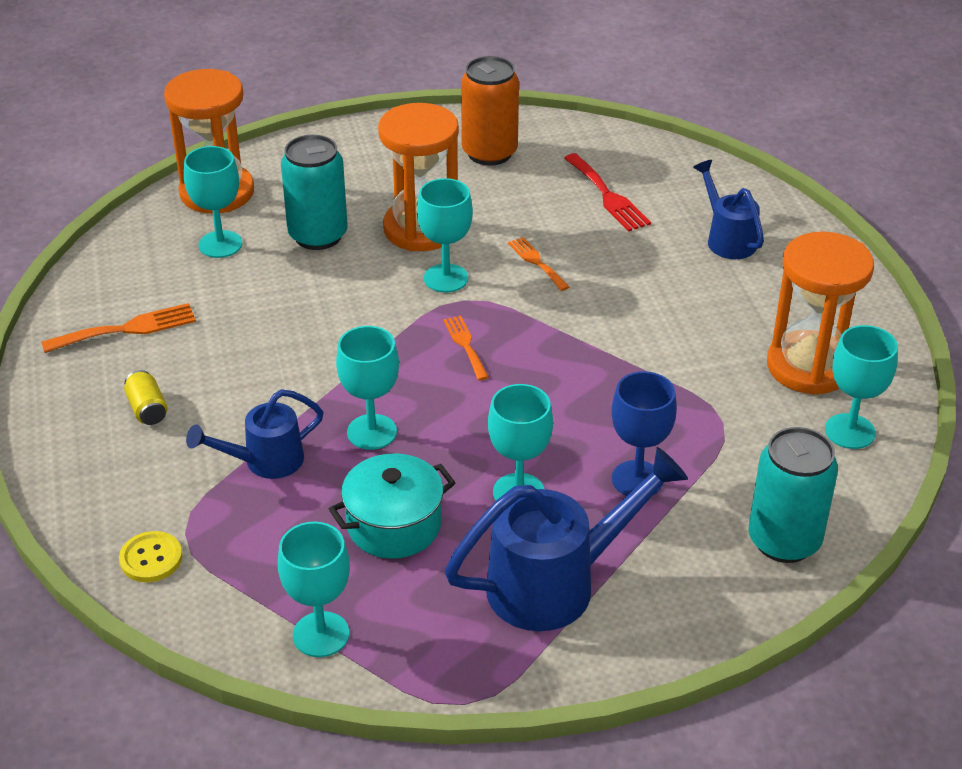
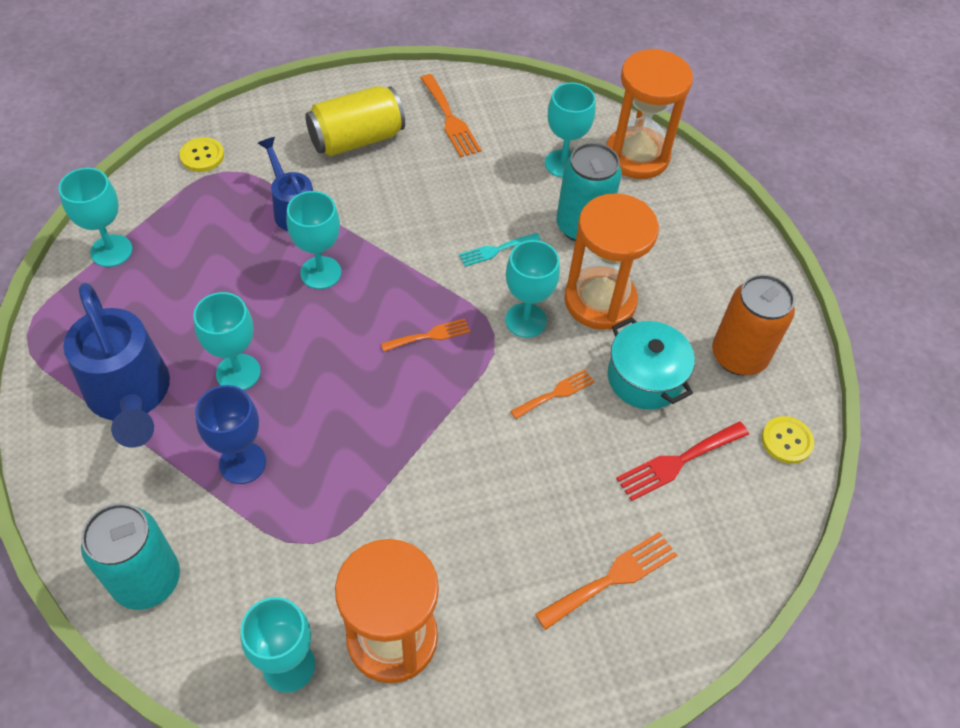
camera: 85 degrees right, 15 degrees up
(147, 409) = (357, 139): yellow can -> yellow can, size x2.11
(347, 296) = (496, 250): none -> turquoise fork
(394, 525) = (213, 290): turquoise pot -> turquoise pot (645, 378)
(580, 137) = (786, 441): none -> yellow button
(727, 239) = (612, 578): blue watering can -> orange fork

